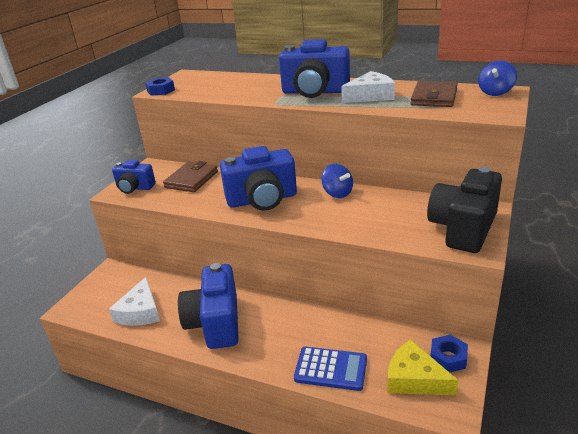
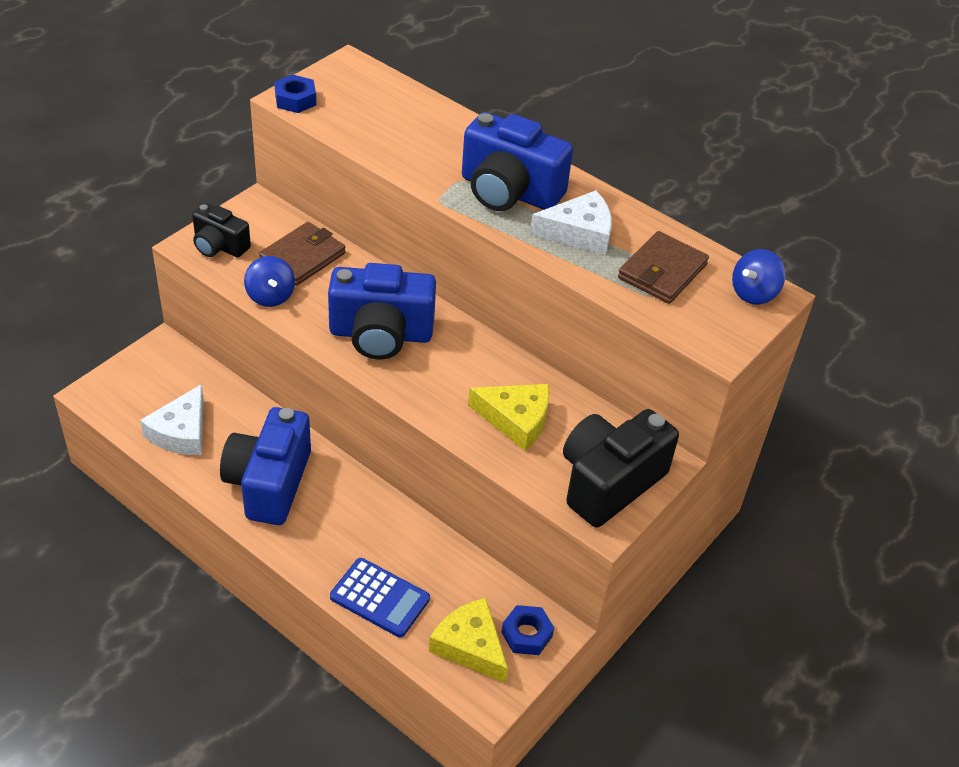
camera: 10 degrees right, 15 degrees up
(135, 188) = (219, 246): blue camera -> black camera
(337, 193) = (486, 359): blue spinning top -> blue spinning top (270, 296)
(378, 215) = (516, 420): none -> yellow cheese

